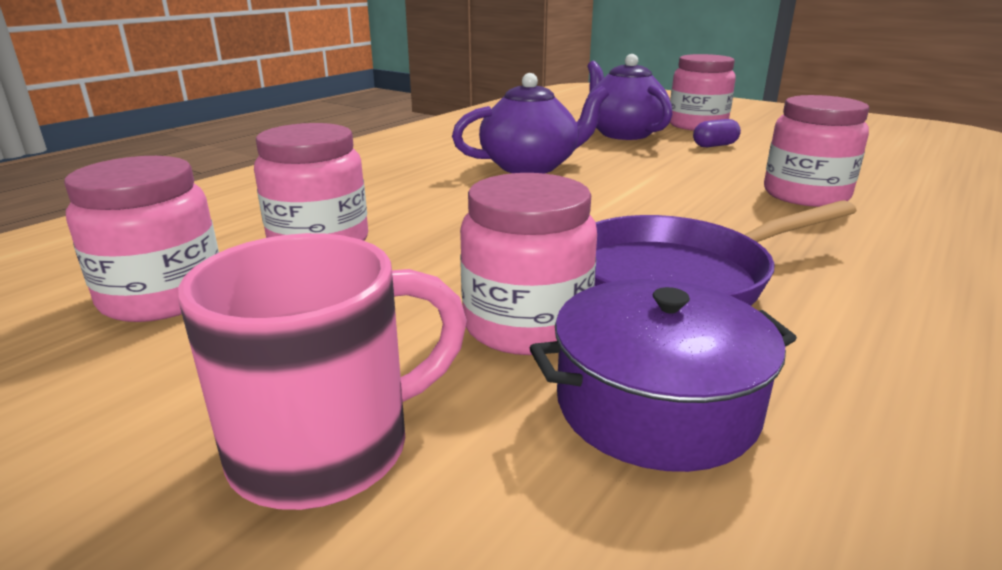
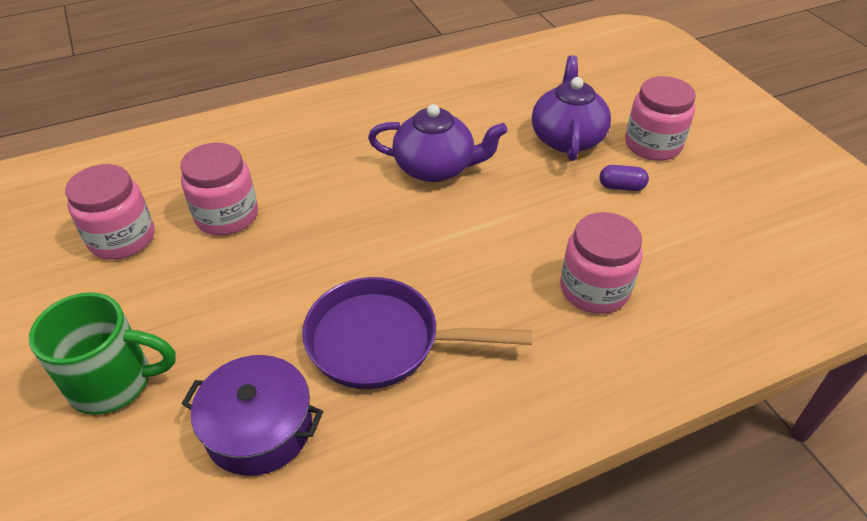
camera: 30 degrees right, 20 degrees up
(328, 448) = (114, 382): pink mug -> green mug
(526, 325) = (261, 342): pink jar -> none

